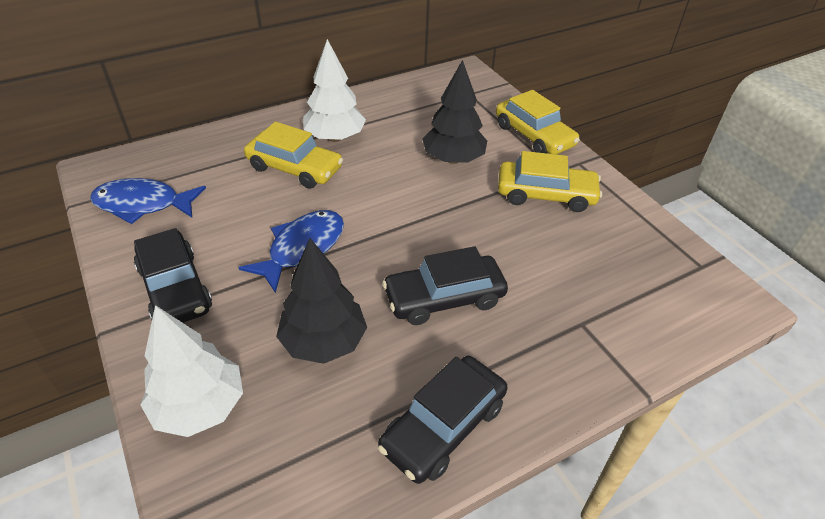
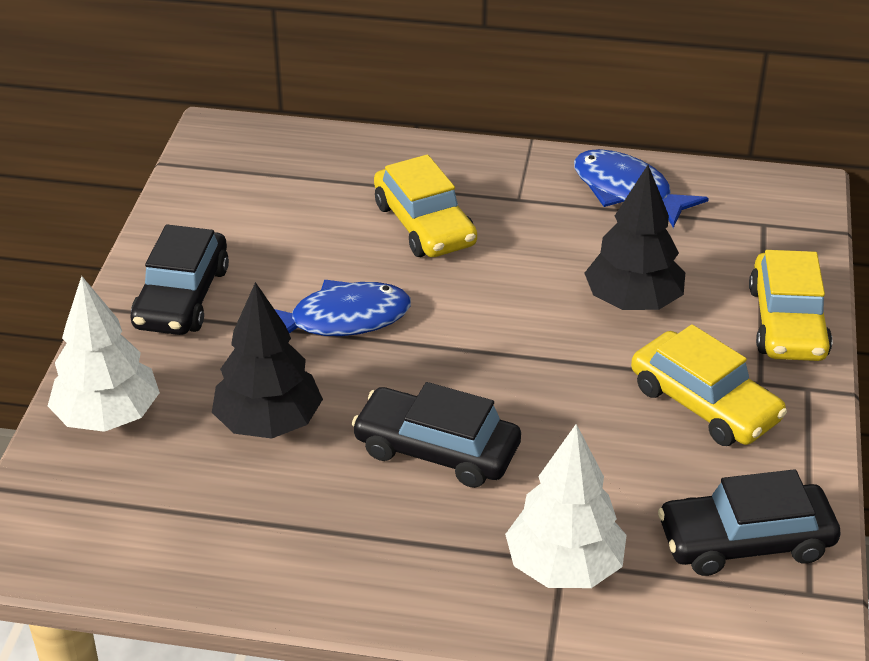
camera: 40 degrees right, 5 degrees down
(143, 204) = (228, 193): blue fish -> blue fish (627, 191)
(335, 137) = (511, 207): white tree -> white tree (564, 566)
(443, 426) = (300, 562): black car -> black car (745, 541)

